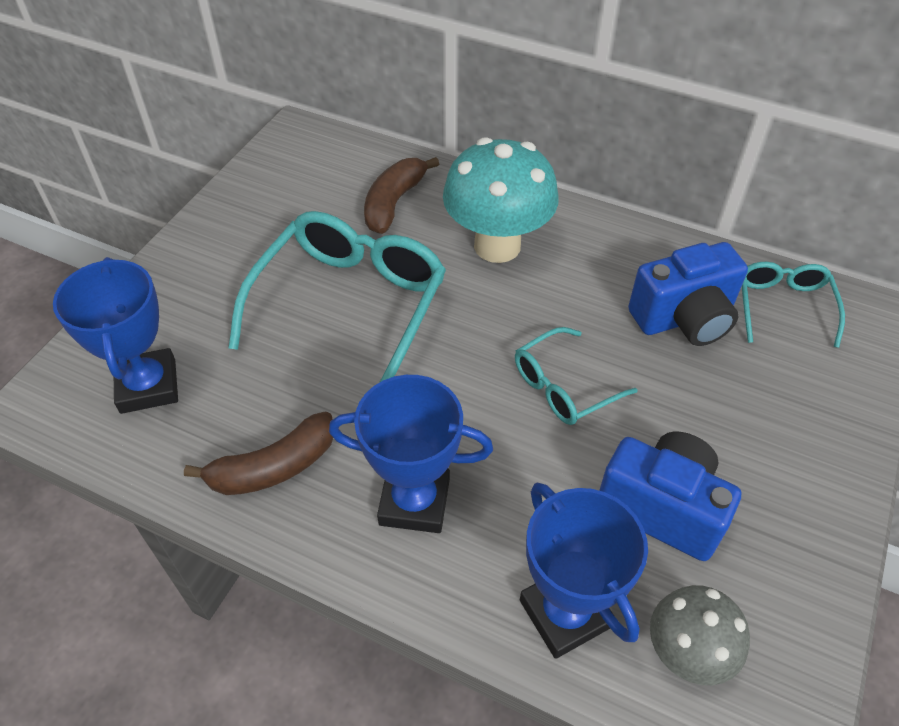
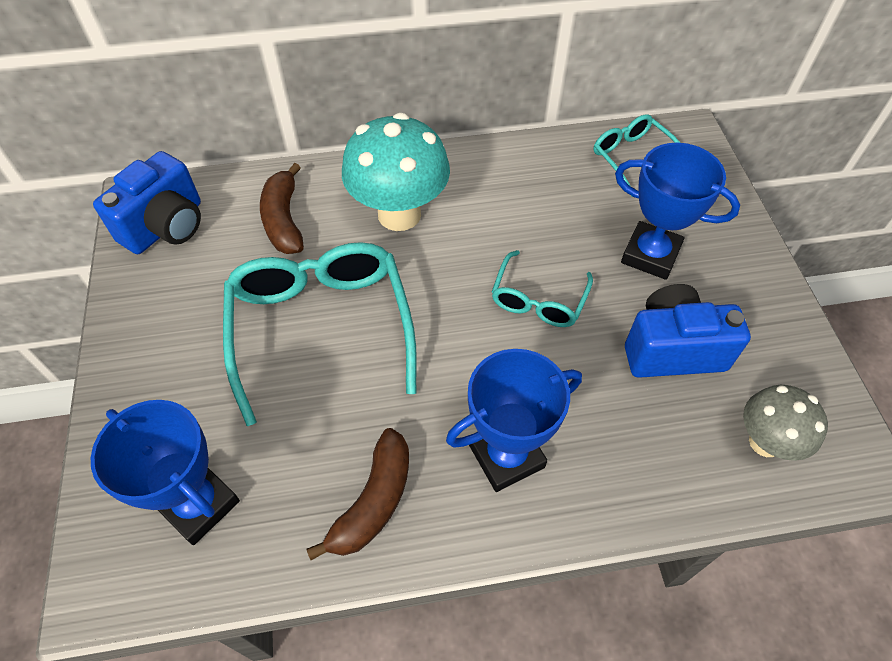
camera: 35 degrees left, 5 degrees up
(565, 613) = (673, 467): blue trophy -> blue trophy (650, 255)
(684, 318) = (577, 201): blue camera -> blue camera (166, 226)

